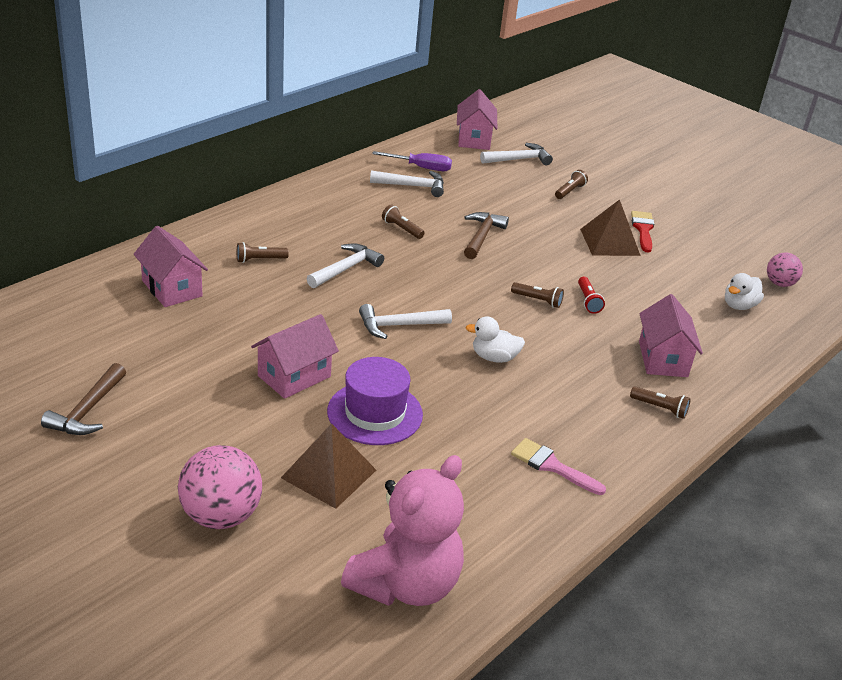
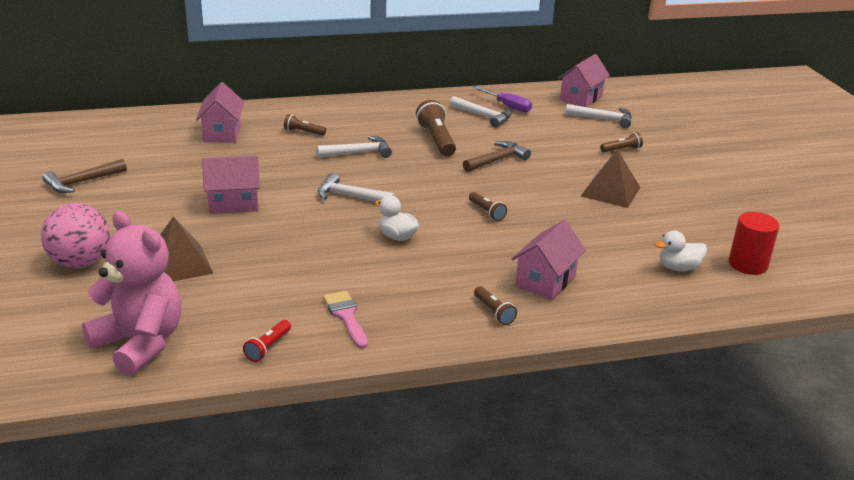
camera: 35 degrees right, 5 degrees down
(375, 413) = (259, 241): purple hat -> none
(401, 229) = (436, 140): brown flashlight -> brown flashlight, size x1.83
(406, 584) = (140, 343): pink teddy bear -> pink teddy bear turned 120 degrees counterclockwise
(588, 301) = (531, 224): red flashlight -> red flashlight (268, 347)
(643, 229) = (657, 191): red brush -> none
(779, 283) = (748, 264): pink ball -> red cylinder

